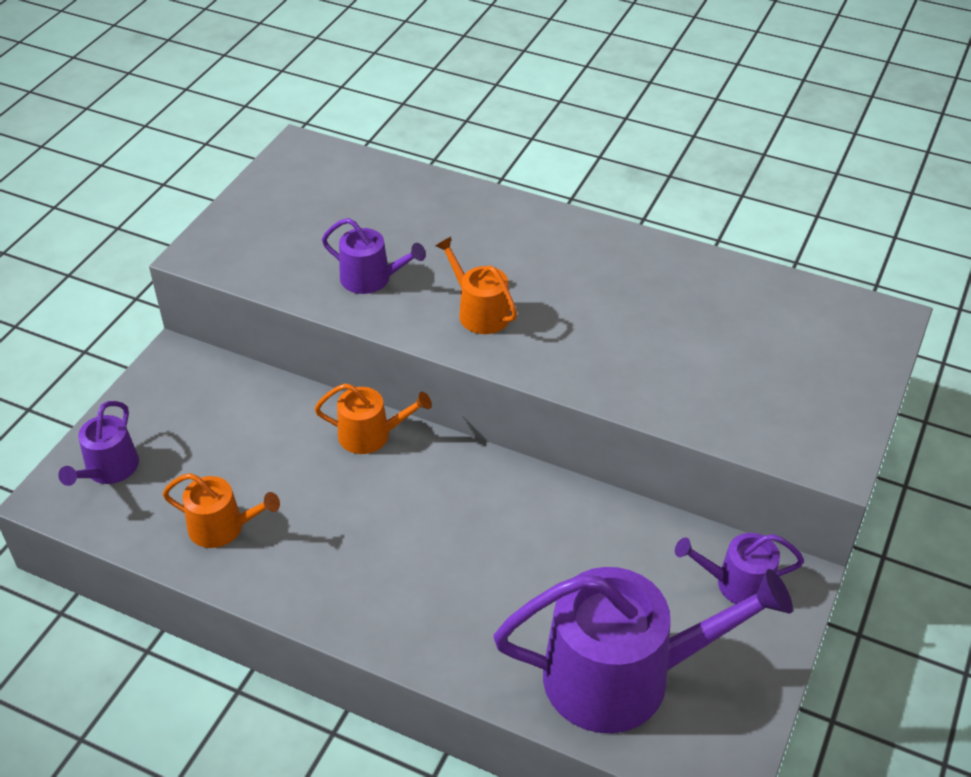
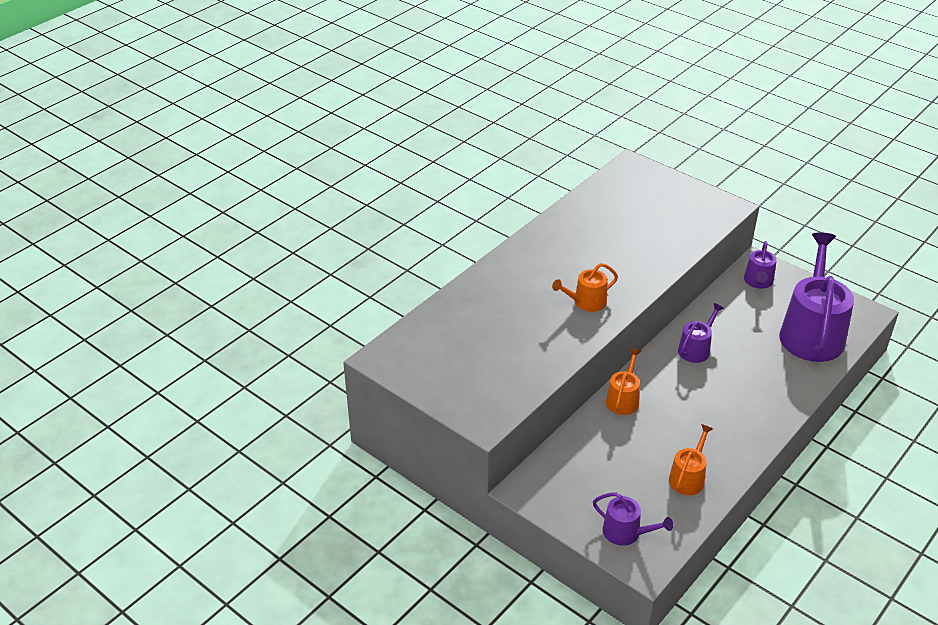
camera: 75 degrees left, 5 degrees down
(371, 279) = (540, 343): purple watering can -> purple watering can (696, 349)

